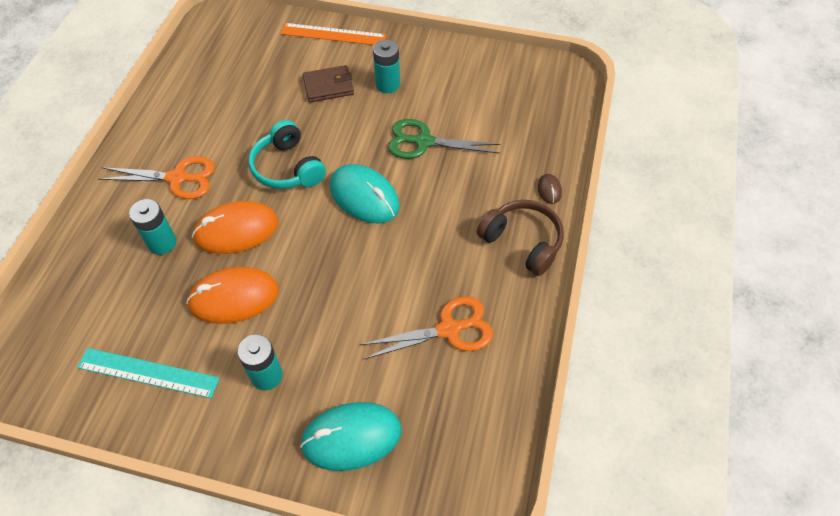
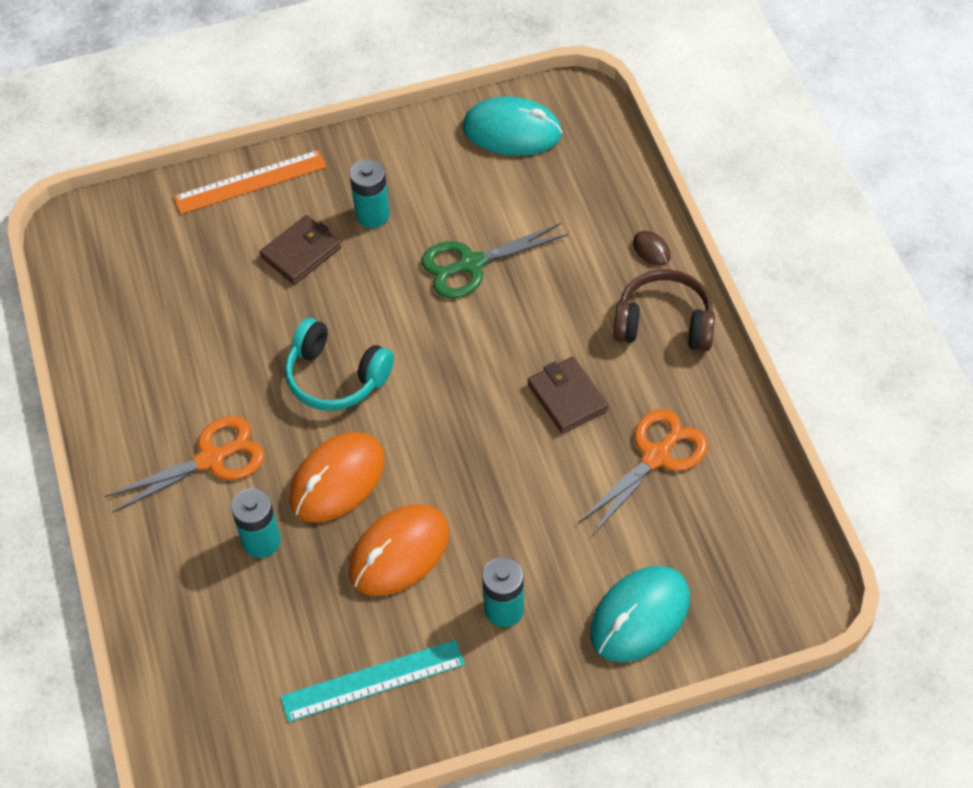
camera: 30 degrees left, 0 degrees up
(364, 197) = (453, 364): turquoise mouse -> turquoise mouse (512, 131)
(419, 256) = (567, 397): none -> brown wallet

